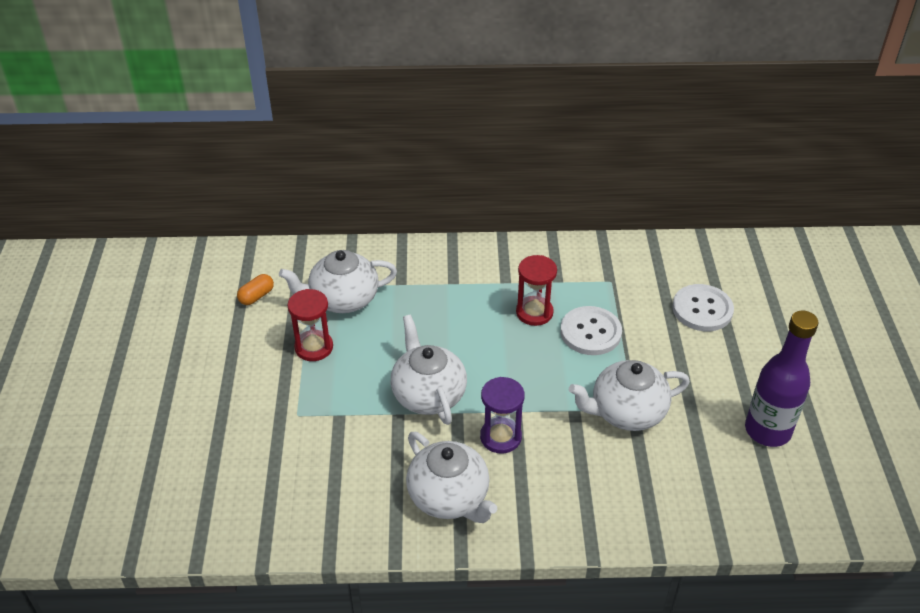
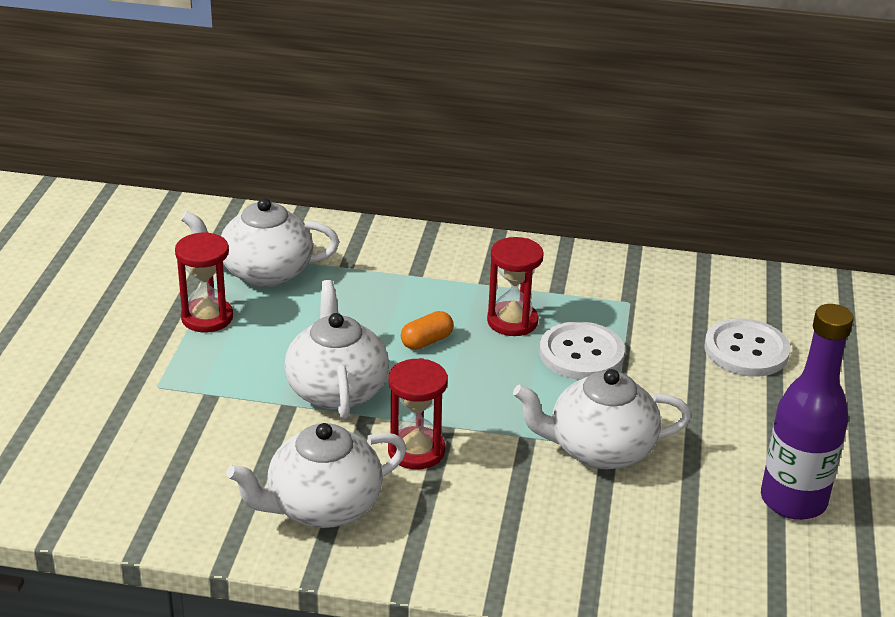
camera: 10 degrees right, 10 degrees down
(256, 296) = (155, 254): orange capsule -> orange capsule (426, 341)
(449, 497) = (322, 507): white teapot -> white teapot turned 90 degrees clockwise
(500, 437) = (416, 451): purple hourglass -> red hourglass

